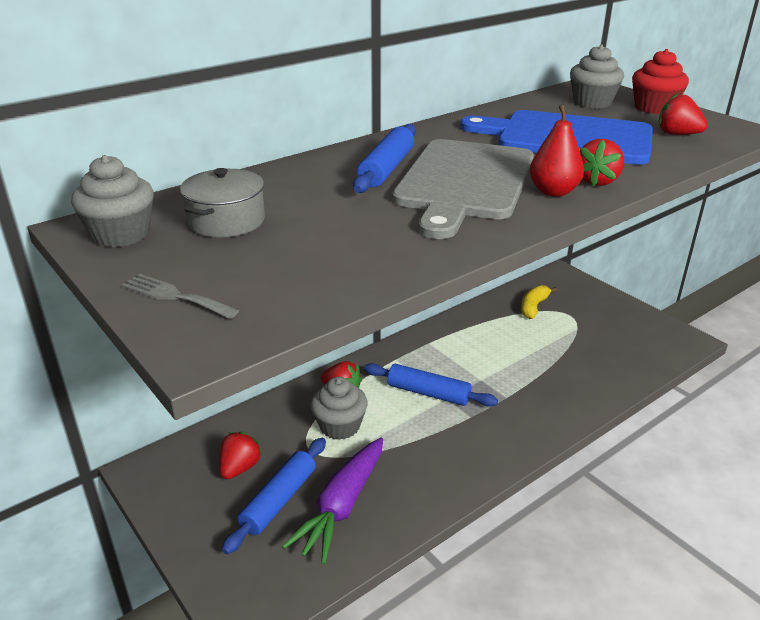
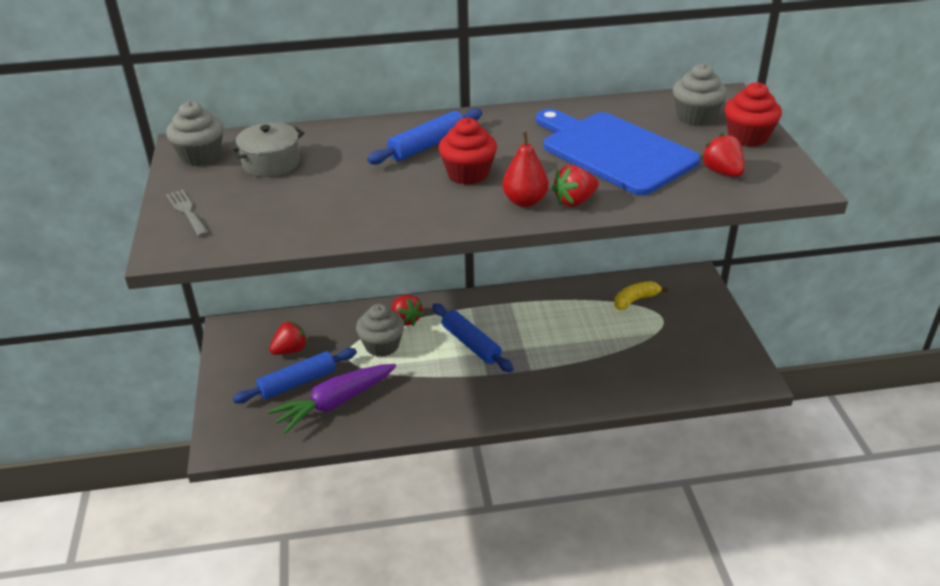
camera: 30 degrees right, 5 degrees up
(464, 182) = (468, 174): grey cutting board -> red cupcake

